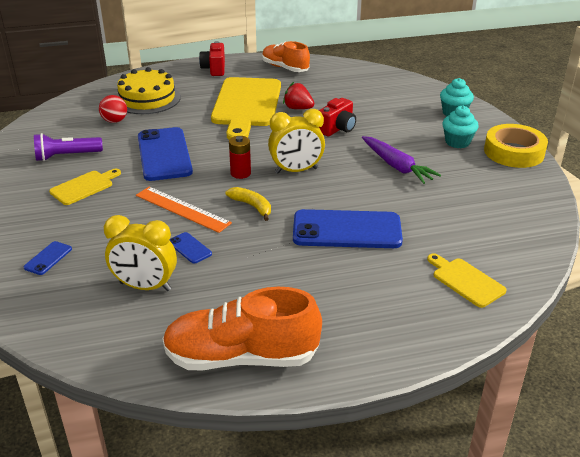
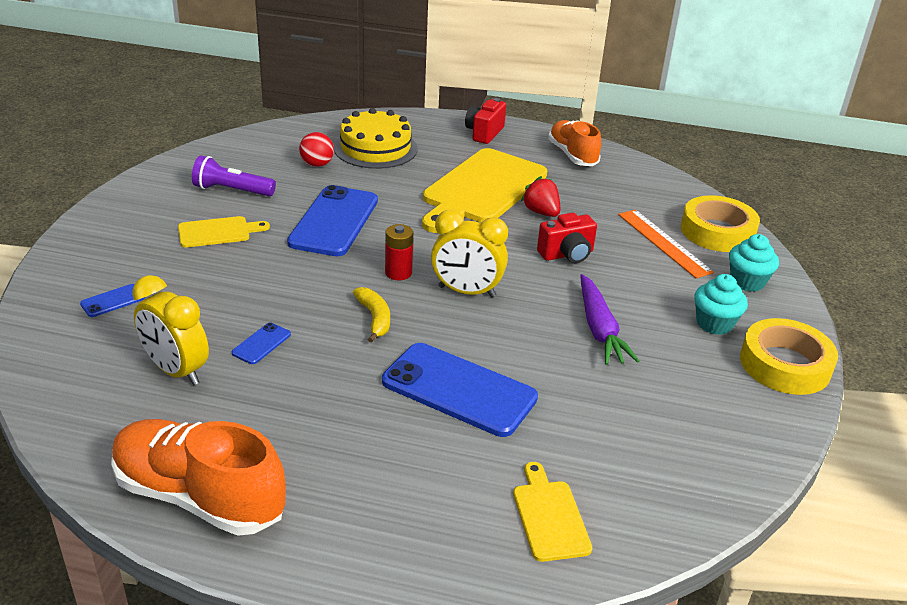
camera: 25 degrees right, 0 degrees up
(182, 209) = (295, 294): orange ruler -> orange ruler (664, 243)
(189, 248) = (261, 344): blue phone -> blue phone turned 45 degrees clockwise
(412, 89) = (717, 231): none -> yellow tape

